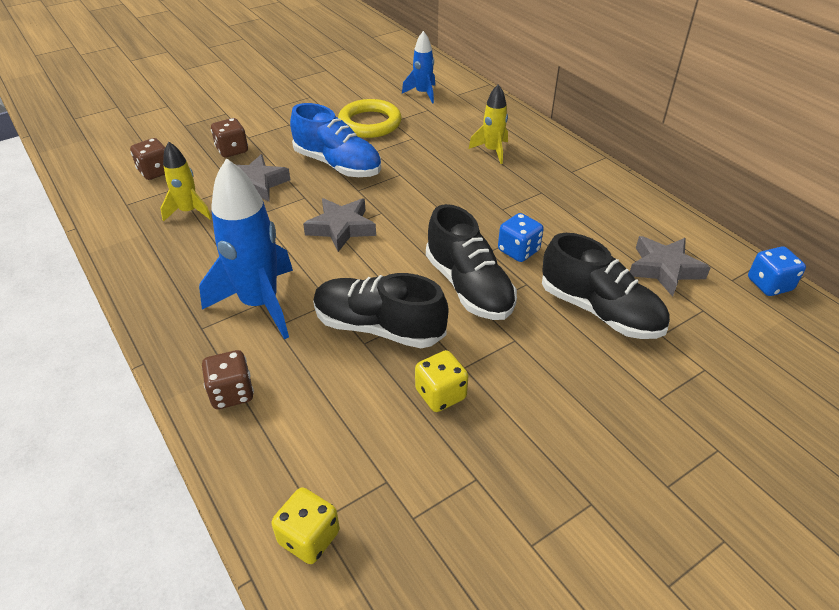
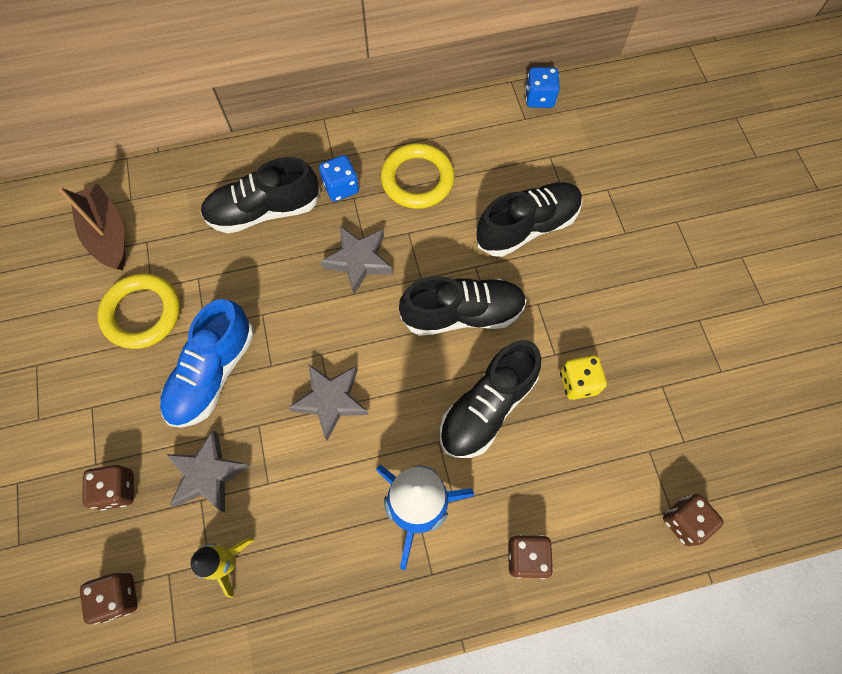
camera: 70 degrees left, 25 degrees up
(309, 537) = (684, 521): yellow dice -> brown dice
(338, 165) = (212, 373): blue shoe -> blue shoe turned 150 degrees clockwise
(423, 94) = (108, 234): blue rocket -> brown boat
(492, 151) = (264, 211): yellow rocket -> black shoe
(518, 251) = (430, 254): blue dice -> blue dice (341, 187)
(591, 223) = (417, 179): none -> yellow ring
(664, 269) = (496, 157): grey star -> grey star (359, 261)

